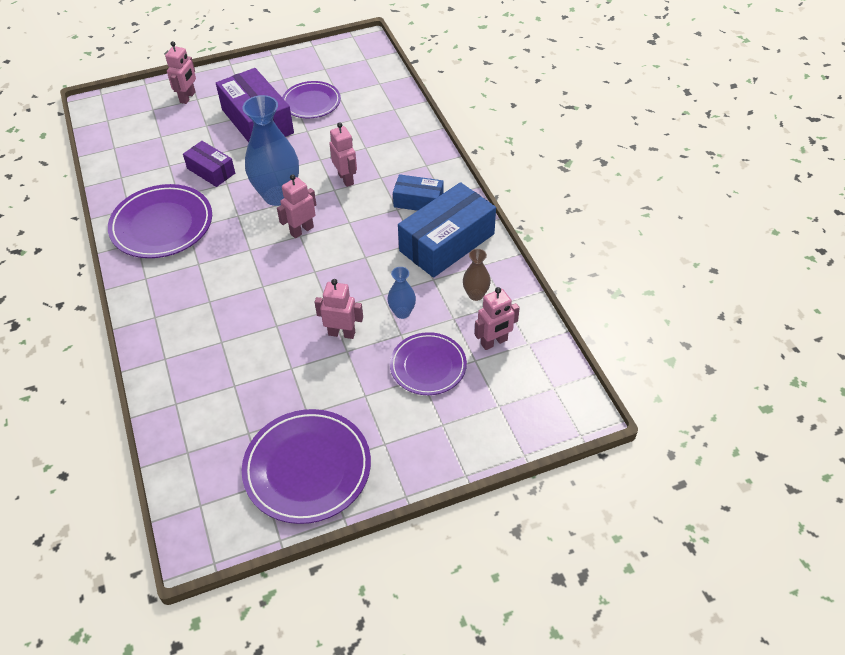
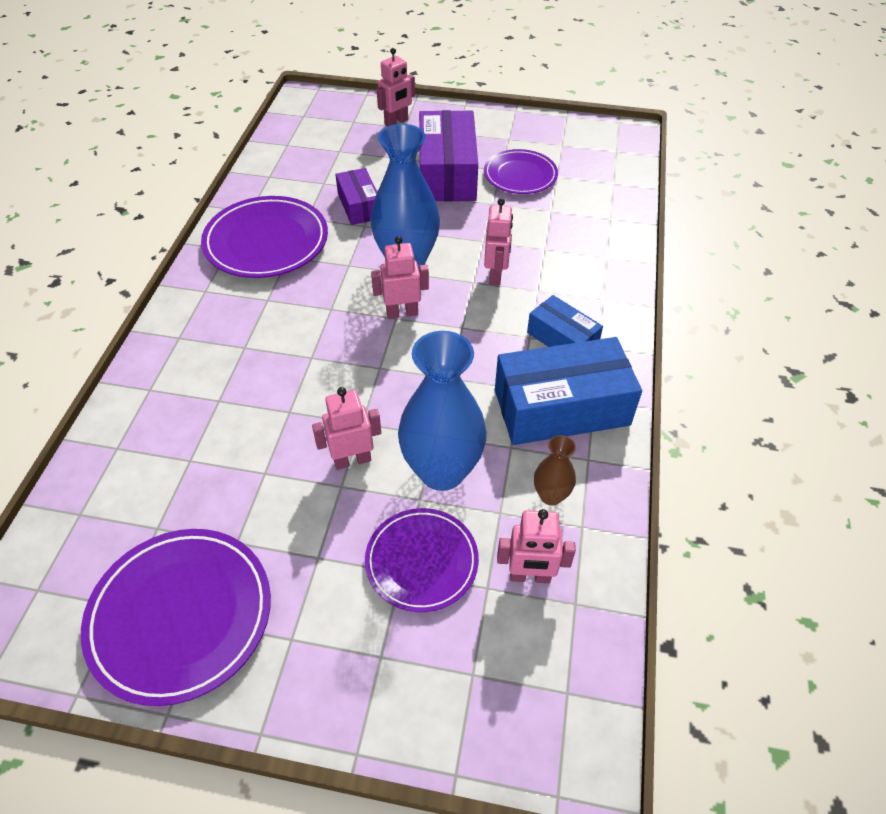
camera: 30 degrees right, 0 degrees up
(342, 333) = (352, 460): pink robot -> pink robot turned 60 degrees counterclockwise
(402, 312) = (442, 471): blue vase -> blue vase, size x2.09

